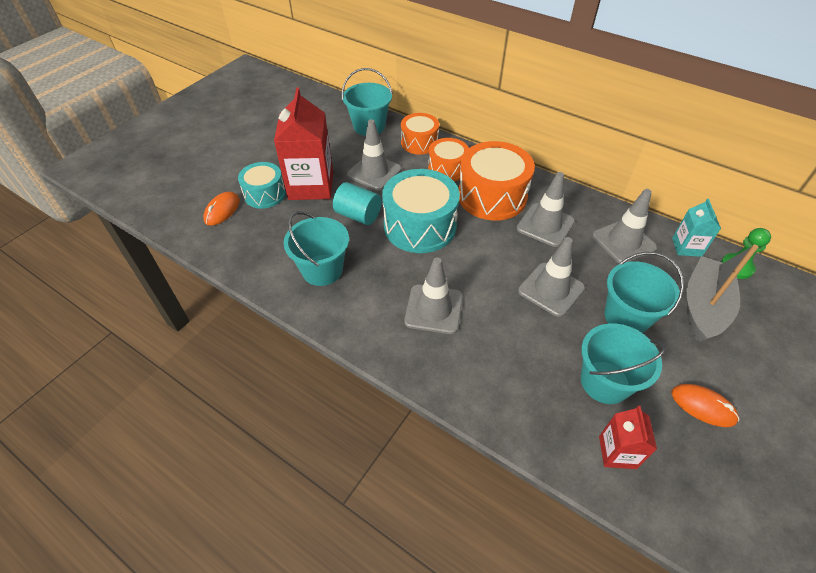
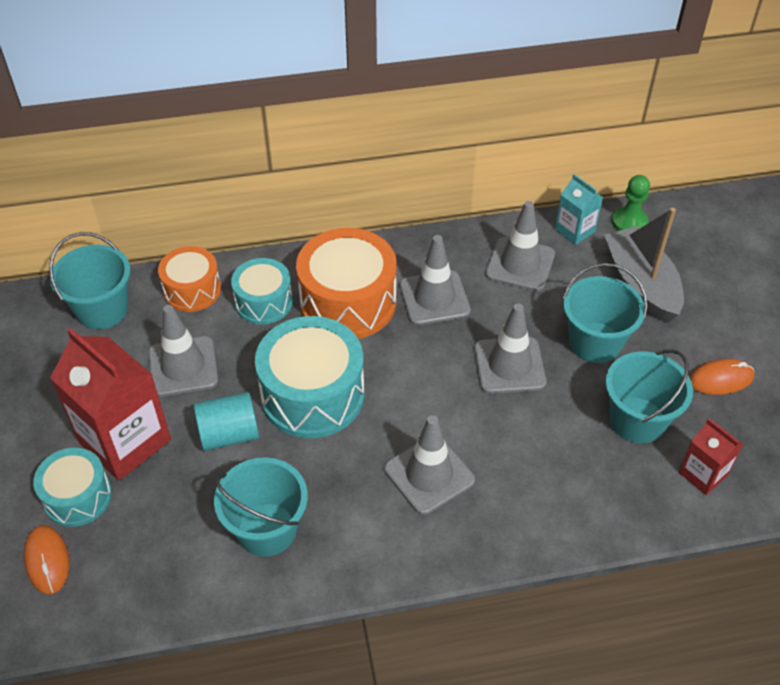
camera: 45 degrees left, 0 degrees up
(447, 169) = (264, 302): orange drum -> turquoise drum

